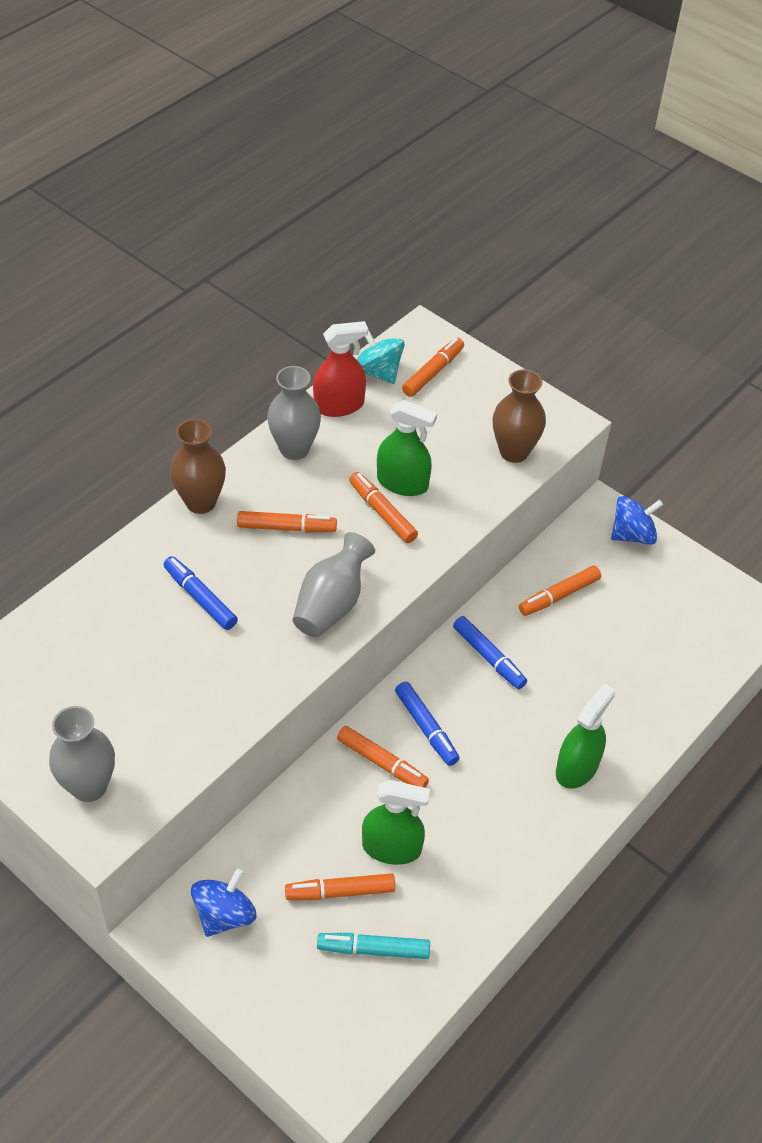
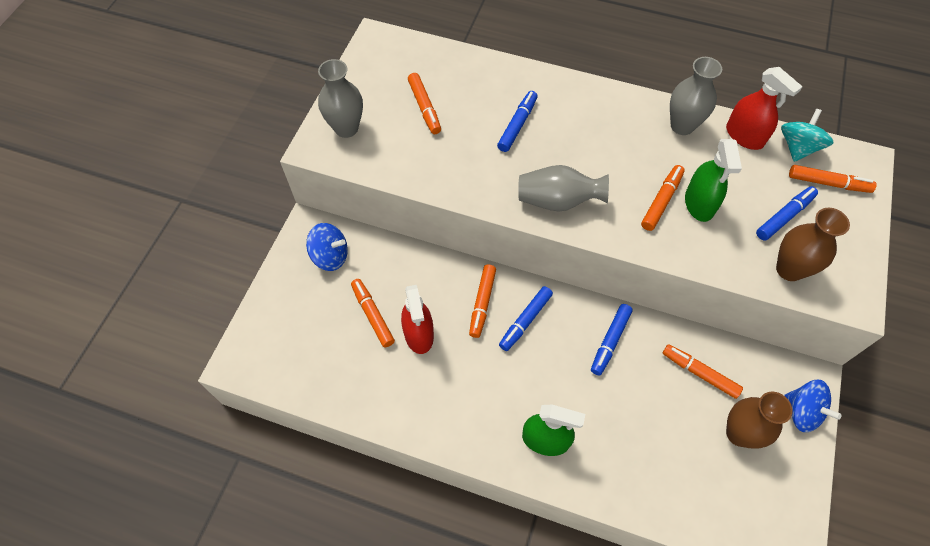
camera: 70 degrees right, 10 degrees up
(201, 502) = (597, 93): brown vase -> brown vase (739, 433)
(286, 527) = (607, 149): orange marker -> orange marker (424, 107)
(373, 949) = (339, 351): turquoise marker -> none
(391, 847) = (419, 334): green spray bottle -> red spray bottle
(453, 425) = (784, 216): none -> blue marker

